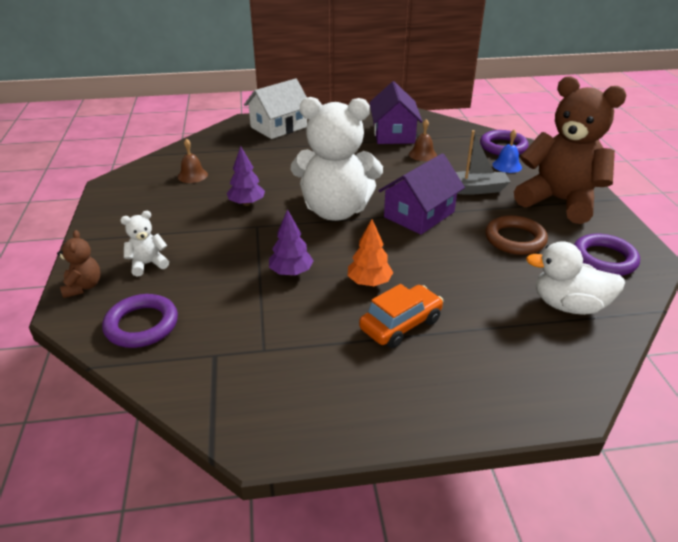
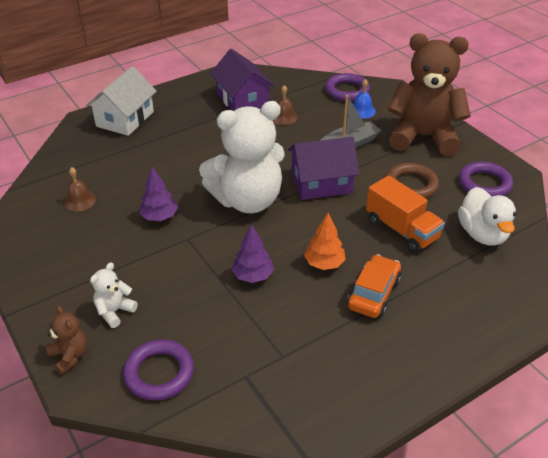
camera: 25 degrees left, 5 degrees up
(419, 214) = (321, 183): purple house -> purple house turned 60 degrees clockwise
(475, 276) = (401, 230): none -> orange truck
(568, 305) = (482, 234): white duck -> white duck turned 90 degrees counterclockwise

